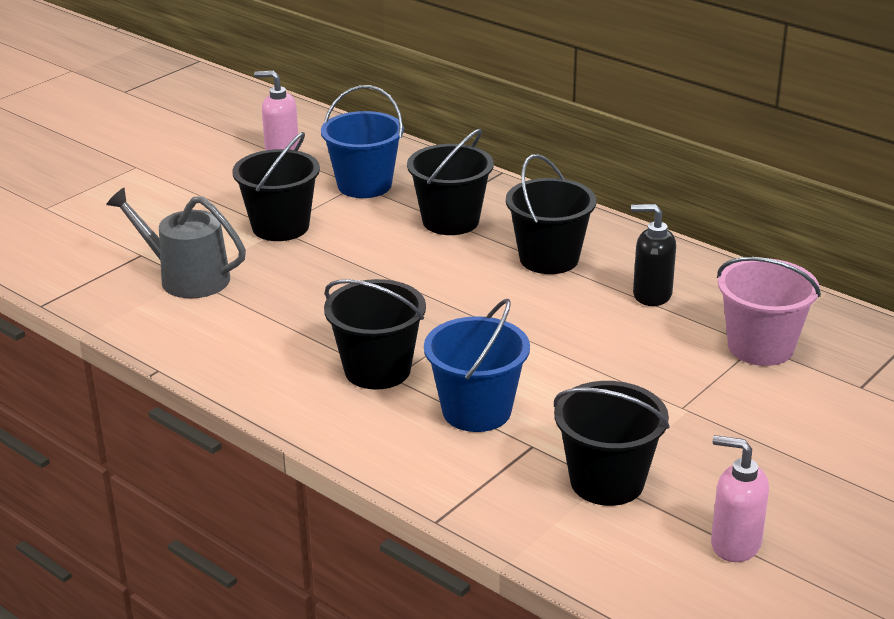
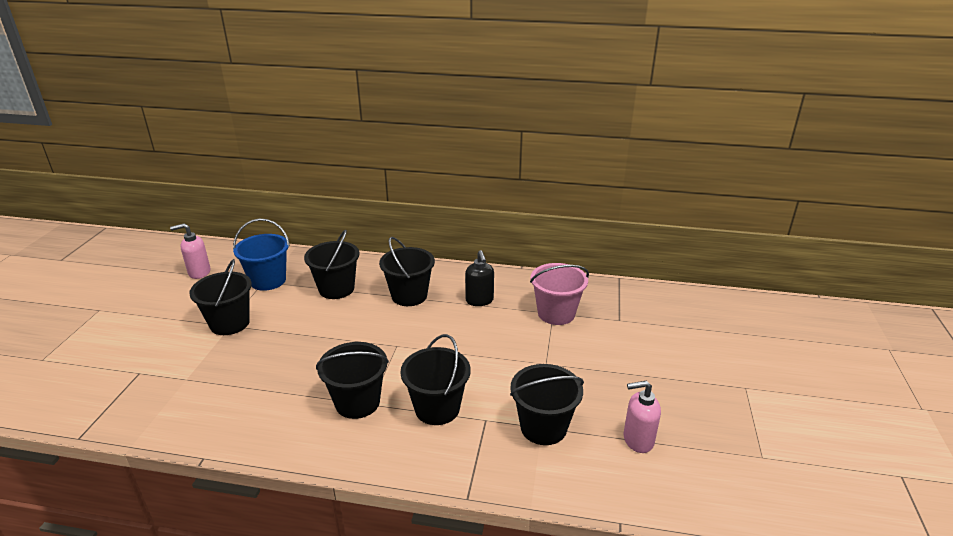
camera: 30 degrees left, 0 degrees up
(187, 278) = (184, 379): grey watering can -> none
(476, 411) = (437, 408): blue bucket -> black bucket
(651, 295) = (479, 300): black soap dispenser -> black soap dispenser turned 90 degrees counterclockwise

